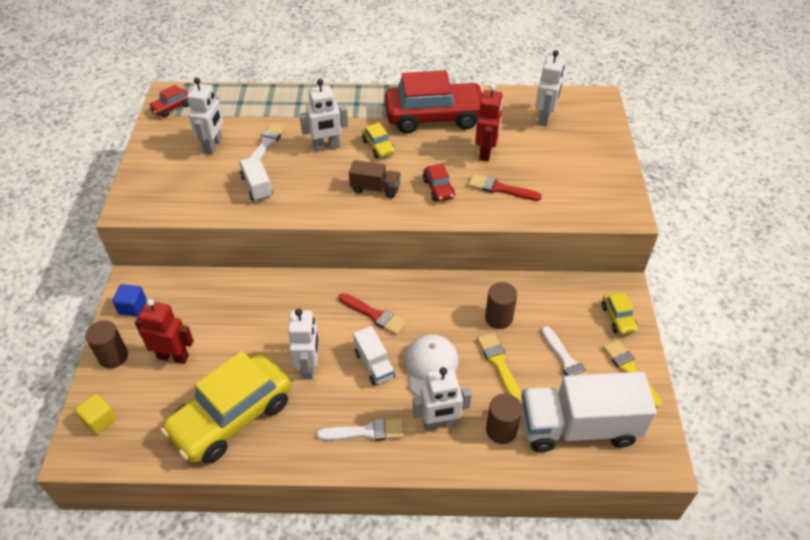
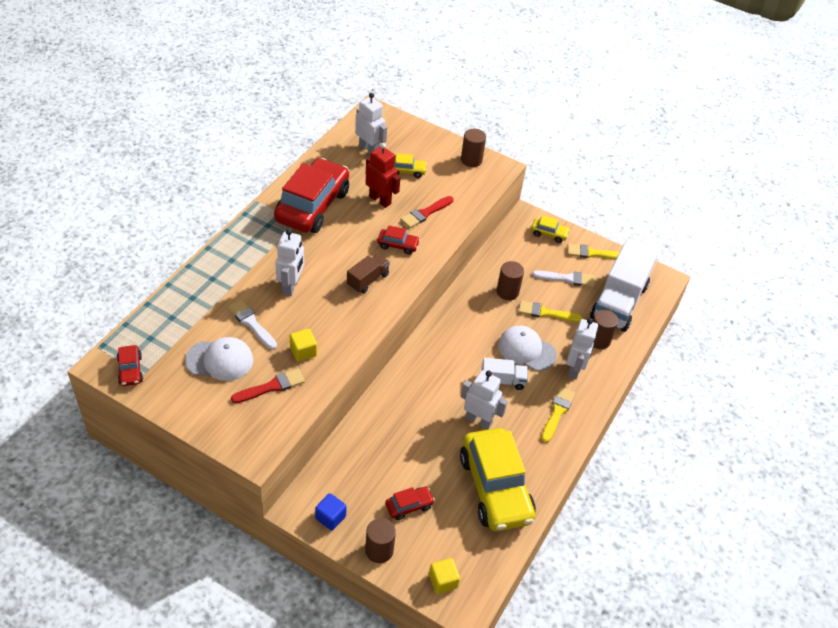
camera: 65 degrees left, 0 degrees up
(173, 357) = (409, 506): red robot -> red car
(213, 145) = (220, 360): white robot -> white cap
(257, 187) = (303, 352): white truck -> yellow cube
(365, 432) = (557, 412): white brush -> yellow brush
(374, 315) = (456, 358): red brush -> red brush (271, 387)
(378, 147) = (319, 255): yellow car -> yellow car (406, 171)
(613, 189) = (471, 160): none -> brown cylinder

